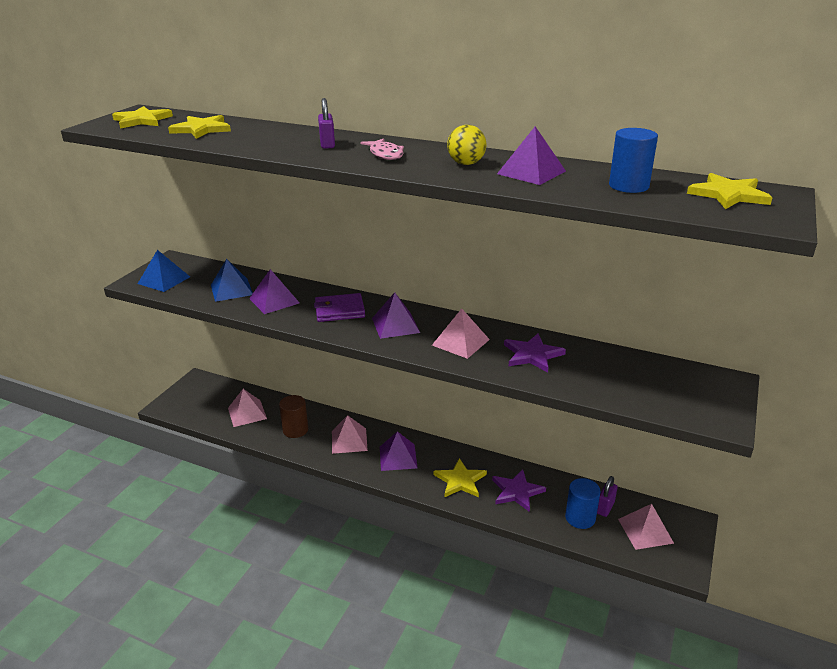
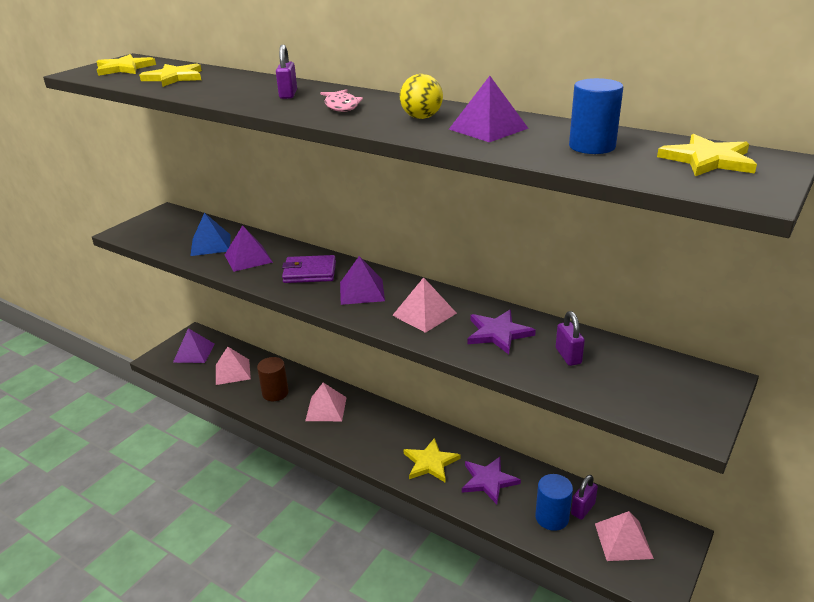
camera: 10 degrees right, 0 degrees up
(164, 280) = (150, 232): blue pyramid -> none
(398, 457) = (371, 431): purple pyramid -> purple pyramid (194, 353)
(599, 370) = (568, 356): none -> purple padlock

